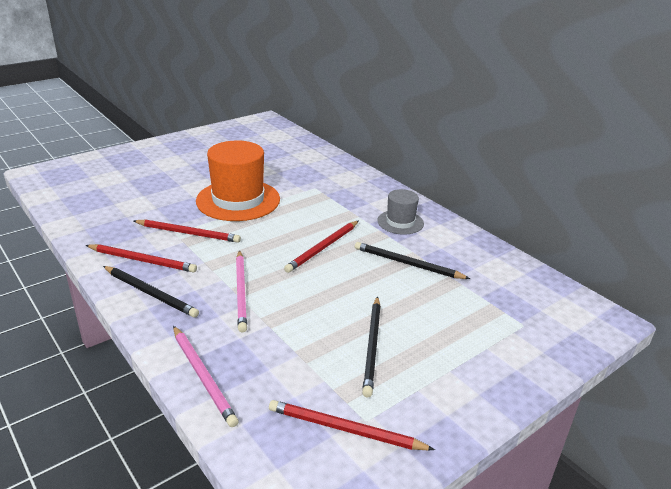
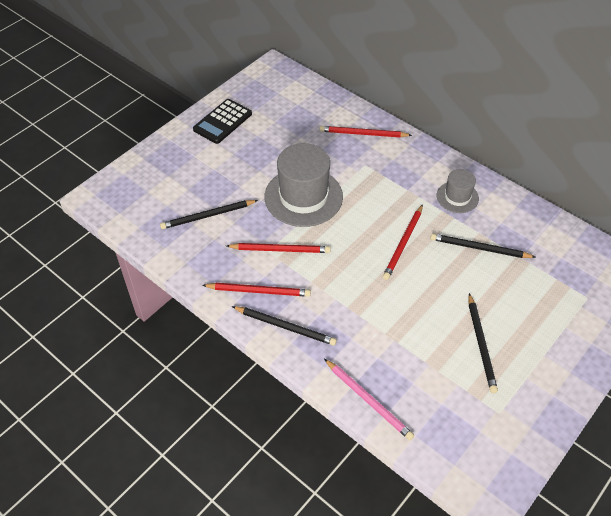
camera: 10 degrees left, 20 degrees up
(133, 200) = (207, 216): none -> black pencil
(194, 144) = (222, 122): none -> black calculator
(238, 200) = (303, 197): orange hat -> grey hat
(241, 292) = (357, 309): pink pencil -> none
(345, 429) = (488, 423): red pencil -> red pencil (363, 134)

